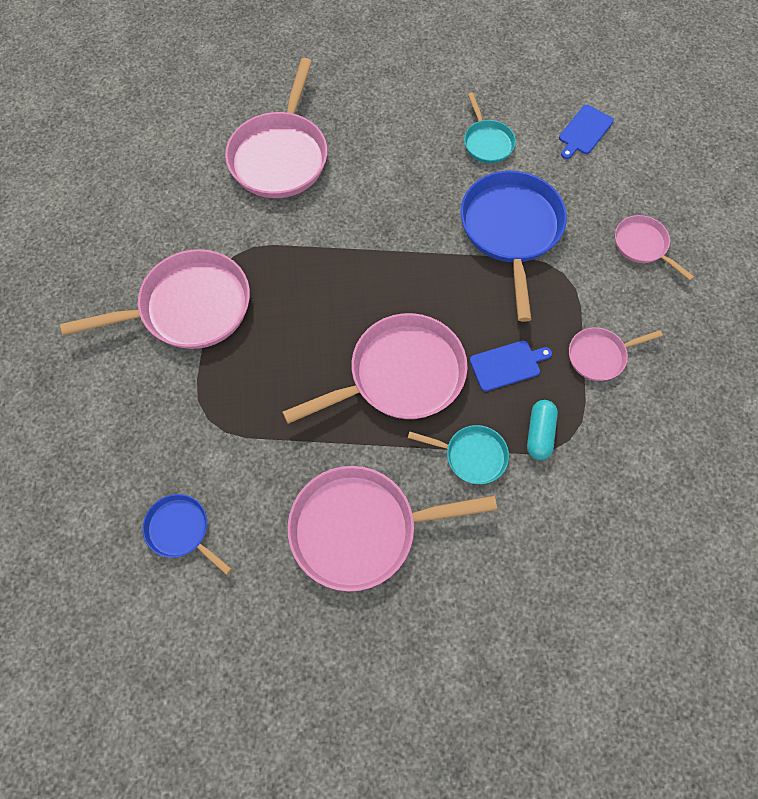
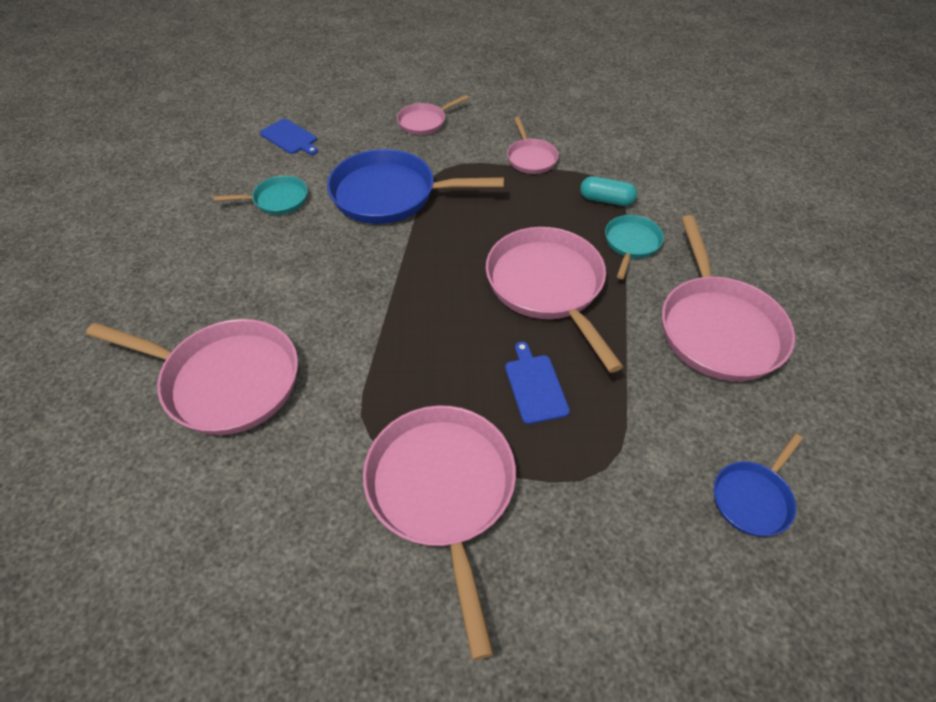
camera: 85 degrees left, 15 degrees down
(507, 365) = (538, 212): blue cutting board -> blue cutting board (535, 386)

